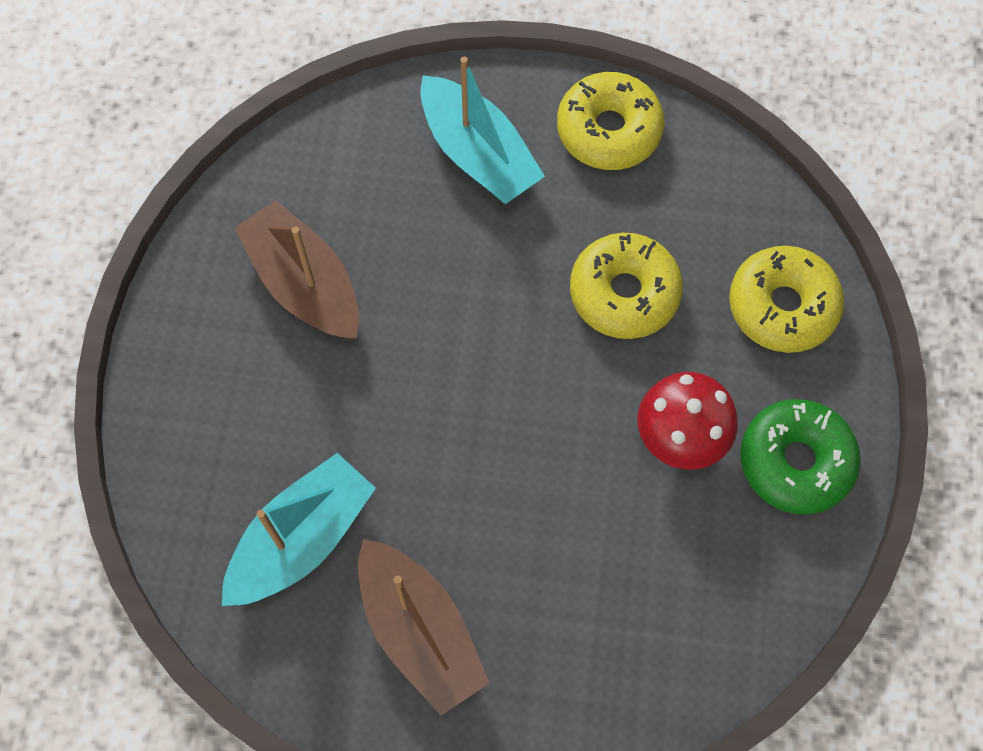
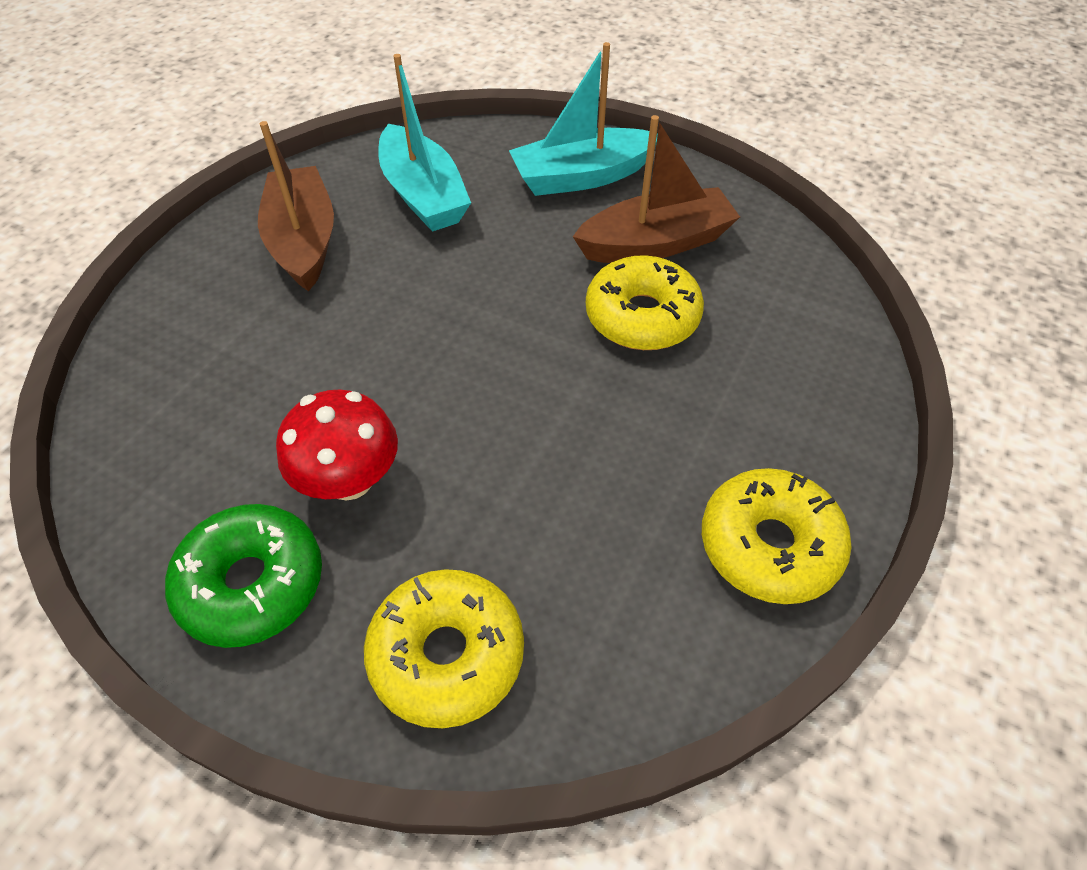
camera: 110 degrees right, 15 degrees down
(420, 631) = (303, 241): brown boat -> brown boat turned 90 degrees clockwise
(478, 154) = (766, 405): turquoise boat -> turquoise boat (581, 177)
(624, 293) = (541, 485): yellow donut -> yellow donut (642, 316)

